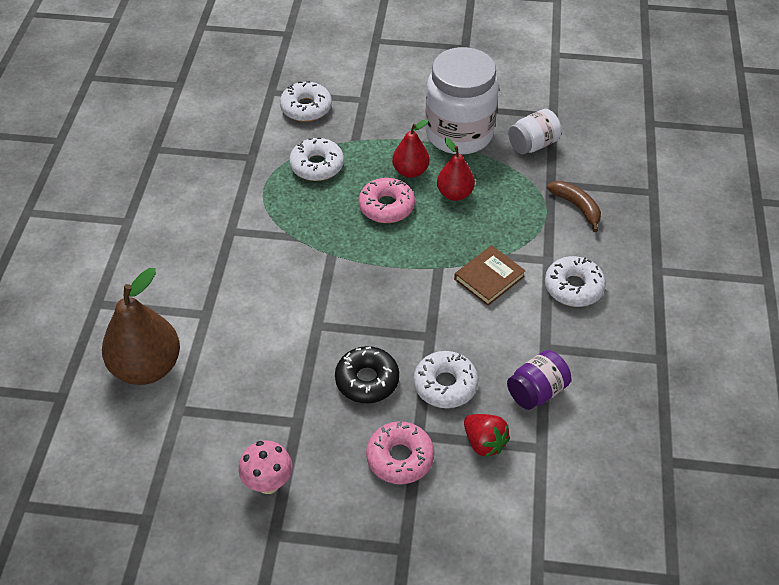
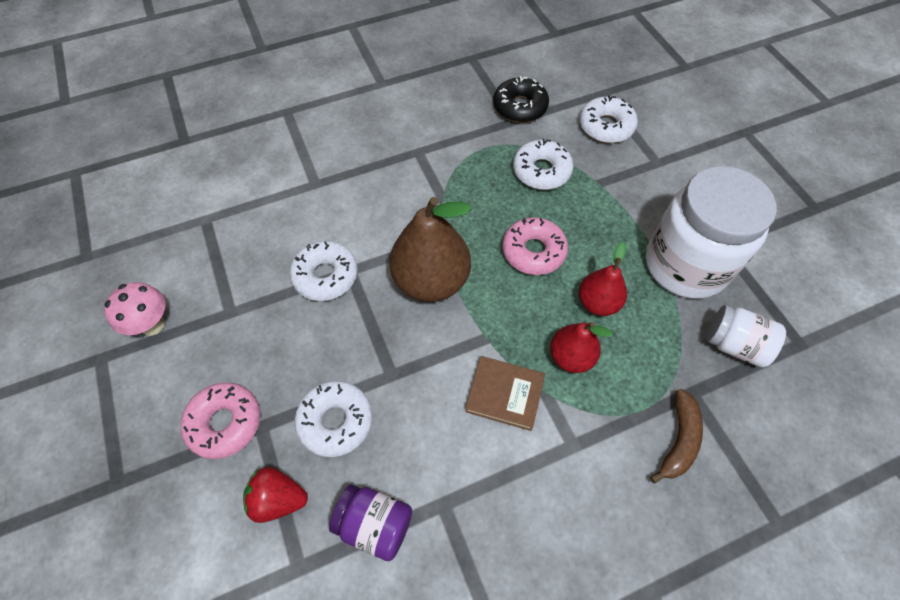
camera: 60 degrees right, 10 degrees up
(147, 367) = (238, 175): brown pear -> brown pear (431, 280)
(367, 380) = (305, 345): black donut -> black donut (520, 107)
(410, 171) = (596, 248): red pear -> red pear (571, 357)
(484, 443) = (278, 499): red strawberry -> red strawberry turned 75 degrees clockwise
(573, 287) = (551, 495): white donut -> white donut (325, 276)

